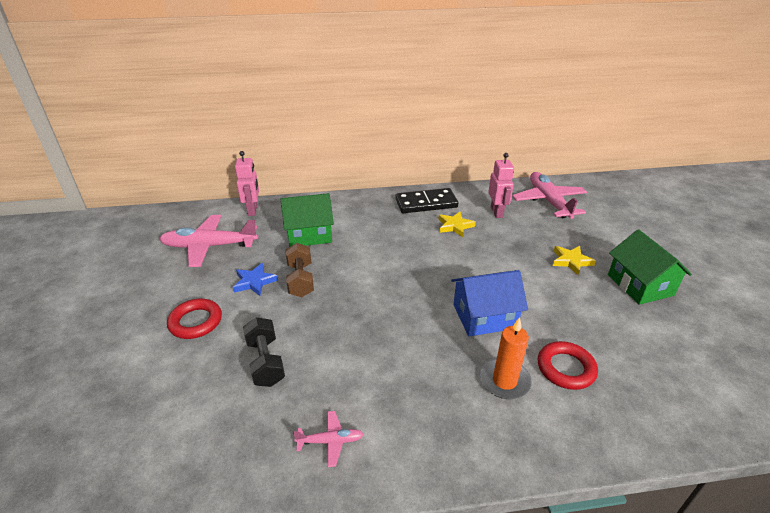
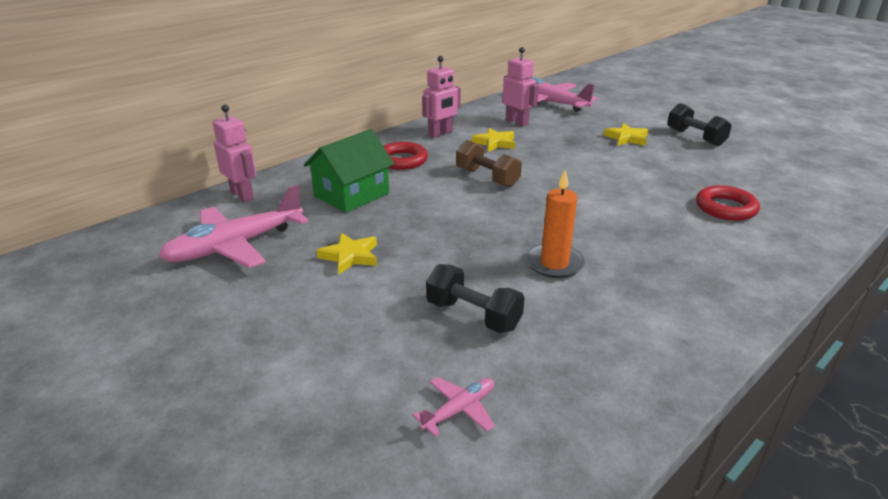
camera: 35 degrees left, 5 degrees down
(196, 322) = (332, 319): red ring -> red ring (402, 160)
(254, 282) = (350, 256): blue star -> yellow star
(300, 280) = (403, 235): brown dumbbell -> brown dumbbell (487, 178)
(330, 441) = (632, 343): pink plane -> pink plane (459, 410)
(426, 203) = (440, 133): black domino -> pink robot
(484, 316) = (618, 198): blue house -> none
(504, 381) = (698, 234): orange candle -> orange candle (554, 263)
(640, 285) = (695, 137): green house -> black dumbbell

